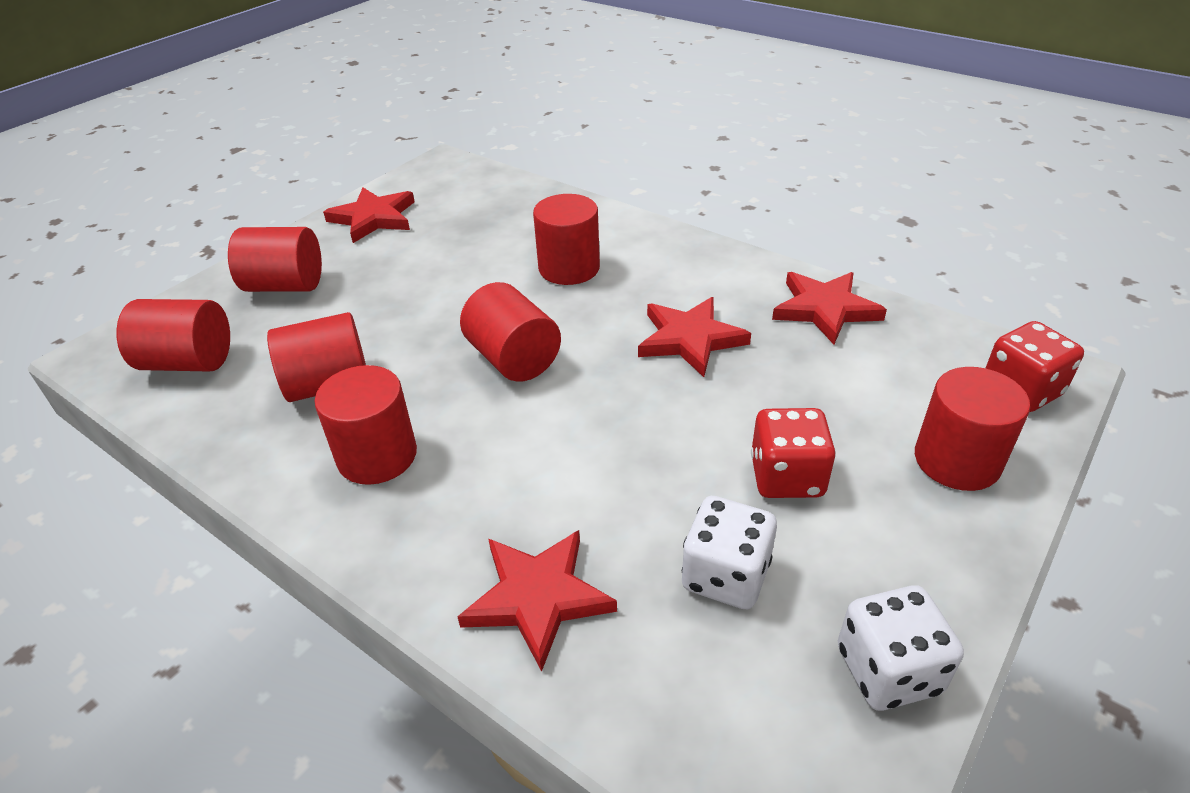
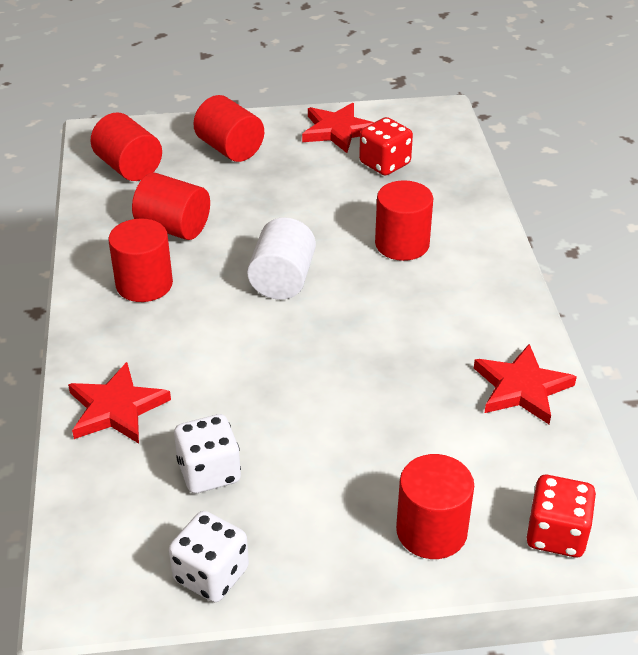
camera: 45 degrees right, 0 degrees up
(513, 359) = (282, 280): red cylinder -> white cylinder
(690, 339) = (399, 342): red star -> none
(786, 477) = (319, 457): red dice -> red dice (385, 164)

